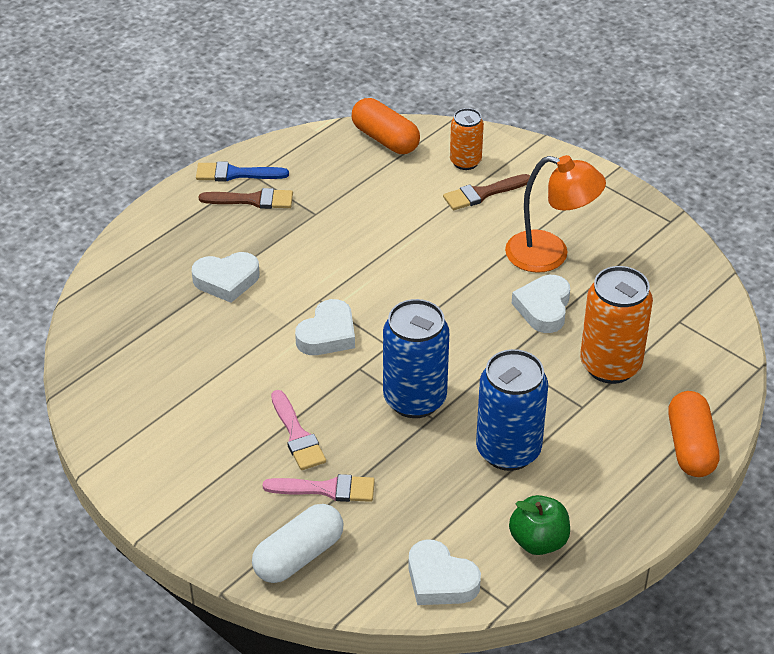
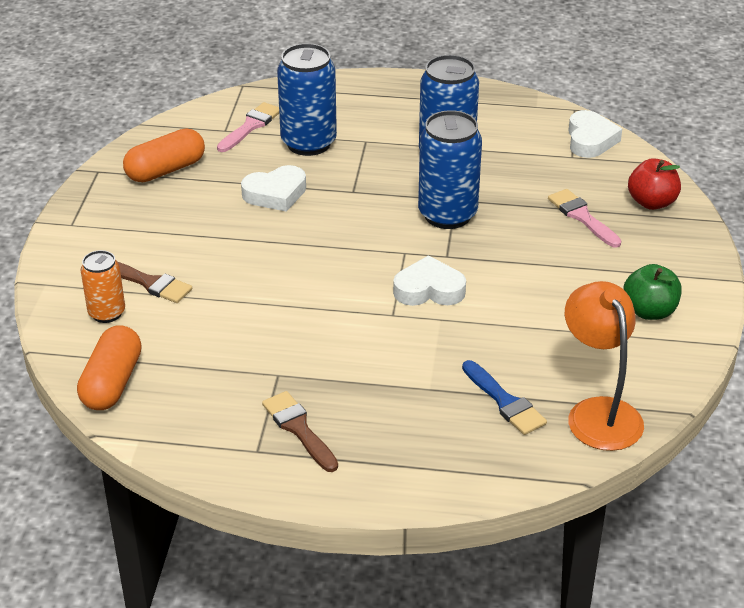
camera: 125 degrees left, 5 degrees down
(226, 280) = (430, 383): white heart -> none
(235, 174) = (268, 465): blue brush -> blue brush (505, 402)
(297, 435) = (552, 254): pink brush -> pink brush (251, 126)
(298, 556) = (651, 202): white capsule -> red apple
(538, 541) = (510, 116): green apple -> green apple (649, 311)
(550, 255) = (203, 214): orange lamp -> orange lamp (598, 412)
(610, 365) = (308, 143): orange can -> blue can
(690, 447) = (354, 88): orange capsule -> orange capsule (166, 170)

